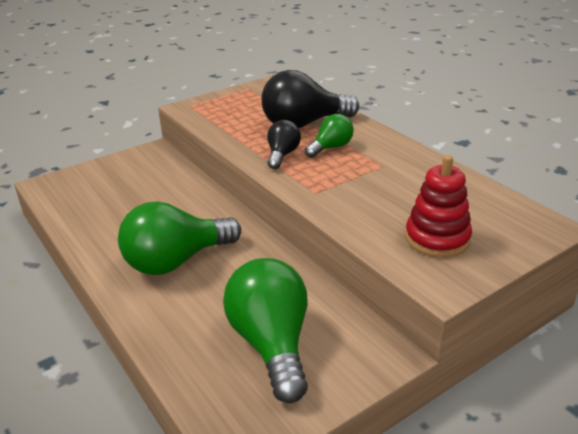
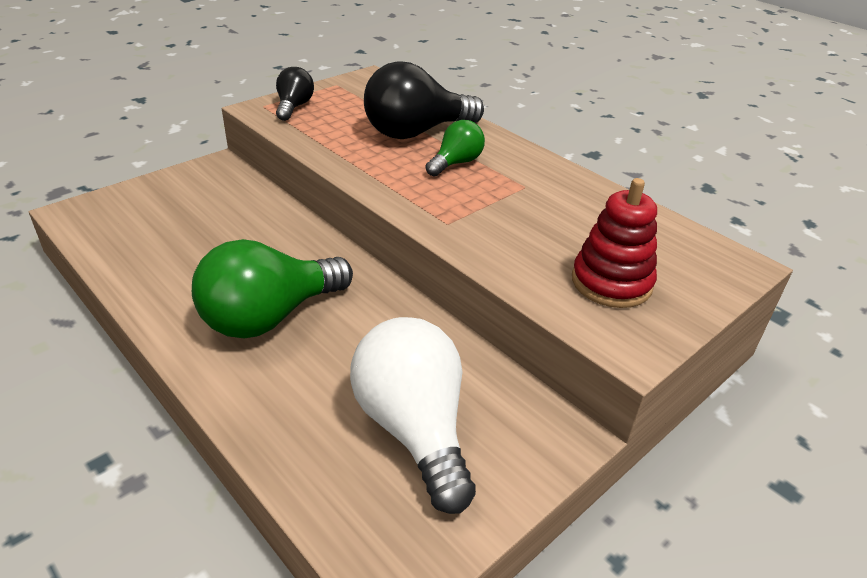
camera: 10 degrees left, 5 degrees up
(271, 344) = (414, 428): green light bulb -> white light bulb
(282, 155) = (396, 173): black light bulb -> black light bulb (294, 107)

